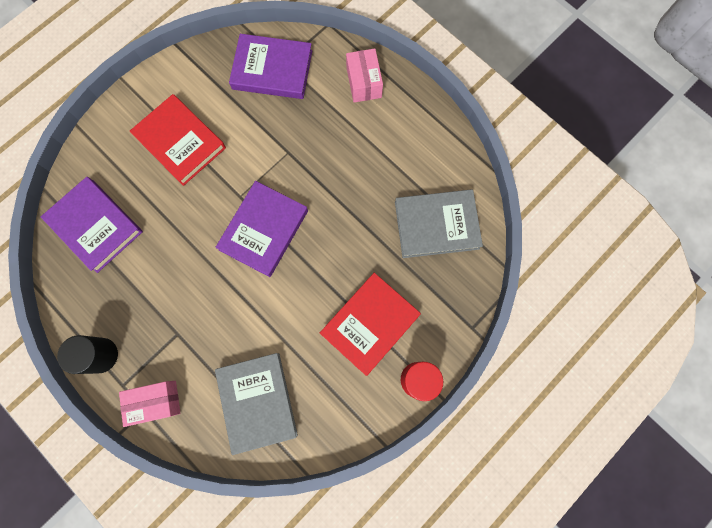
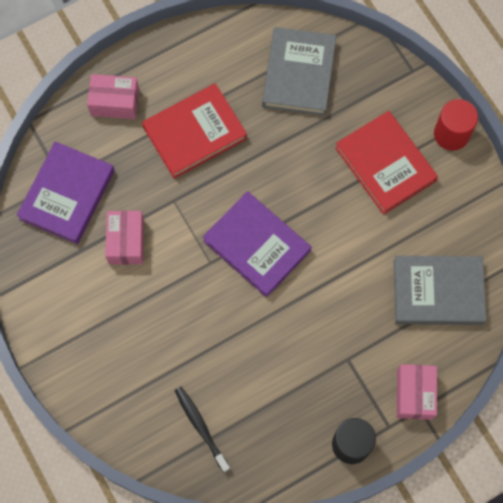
camera: 75 degrees left, 5 degrees down
(95, 226) = (201, 427): purple book -> black toothbrush
(180, 142) = (126, 314): red book -> red book (195, 133)
(242, 125) = (126, 242): none -> pink box

